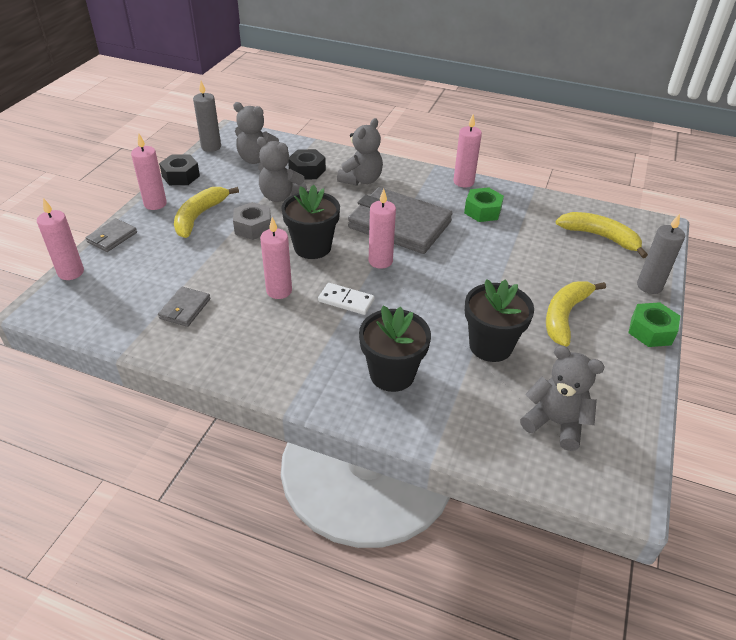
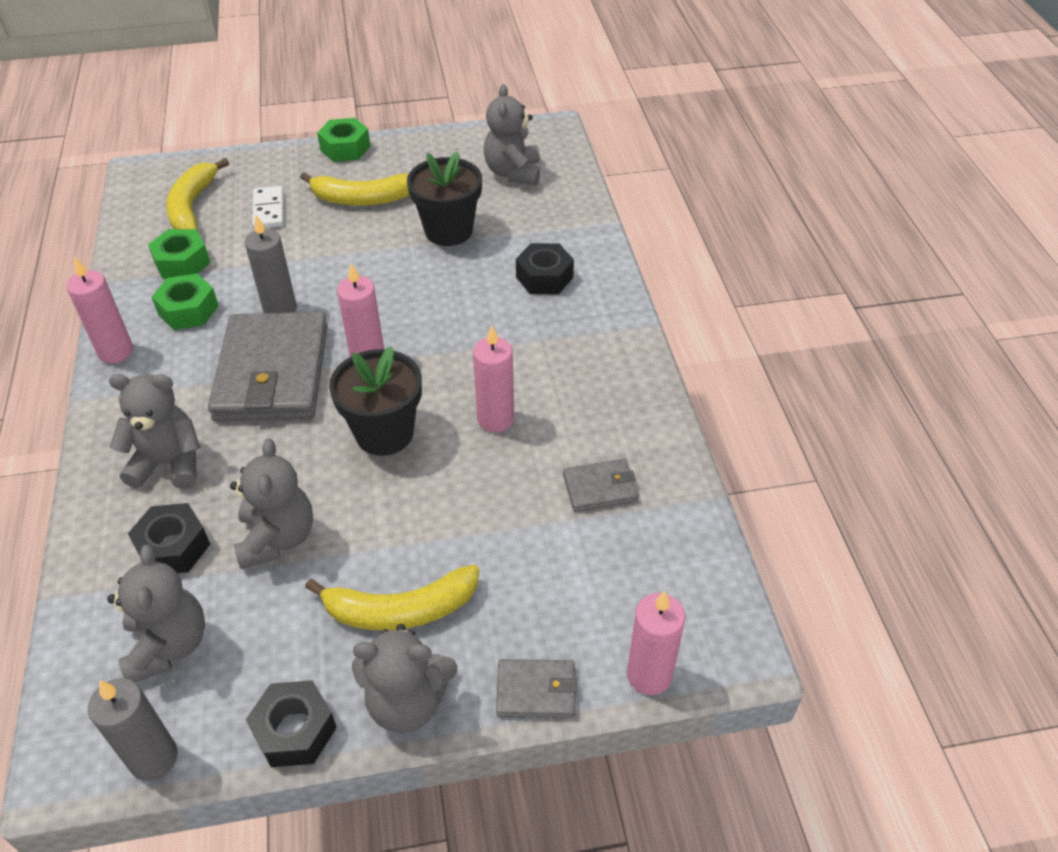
camera: 120 degrees left, 5 degrees up
(155, 204) = (407, 702): pink candle -> grey teddy bear
(253, 227) = (383, 523): grey nut -> none
(346, 301) = (465, 354): white domino -> white domino (269, 210)
(392, 374) = (544, 277): black flower pot -> black nut
(534, 219) = (182, 262): none -> green nut
(649, 286) = (270, 160): grey candle -> grey candle (280, 309)

